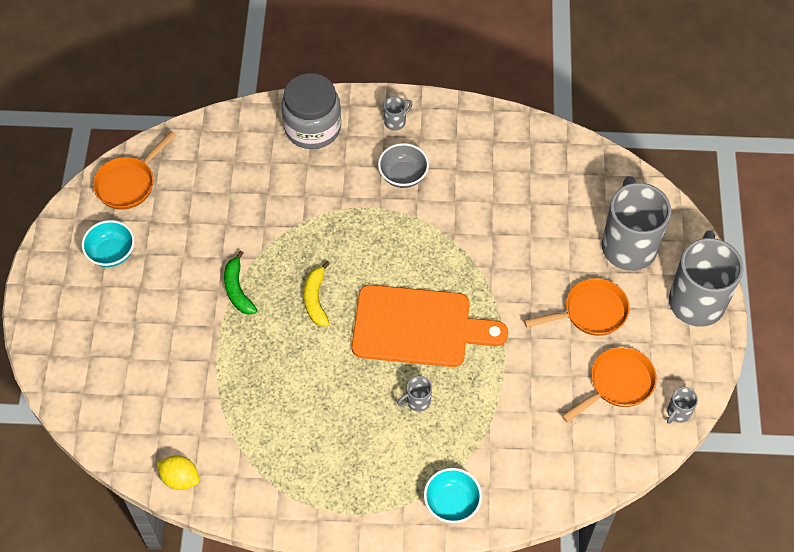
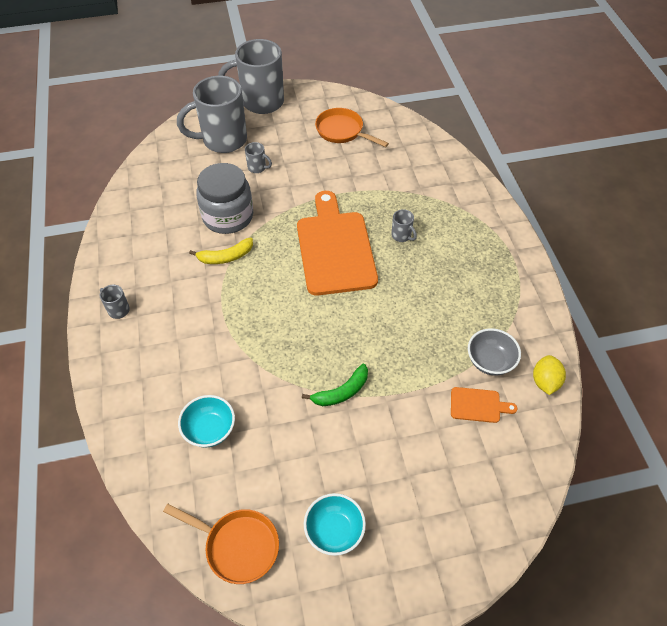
camera: 105 degrees left, 5 degrees down
(179, 405) = (478, 405): none -> orange cutting board
(312, 128) = (133, 378): grey jar -> grey jar (228, 216)
(316, 299) = (331, 326): yellow banana -> yellow banana (226, 257)
(403, 175) = (181, 291): grey bowl -> grey bowl (490, 361)
(452, 503) = (474, 200): turquoise bowl -> turquoise bowl (210, 430)
(590, 312) = (288, 152): orange pan -> none
(678, 413) = (353, 101): grey mug -> grey mug (257, 168)

